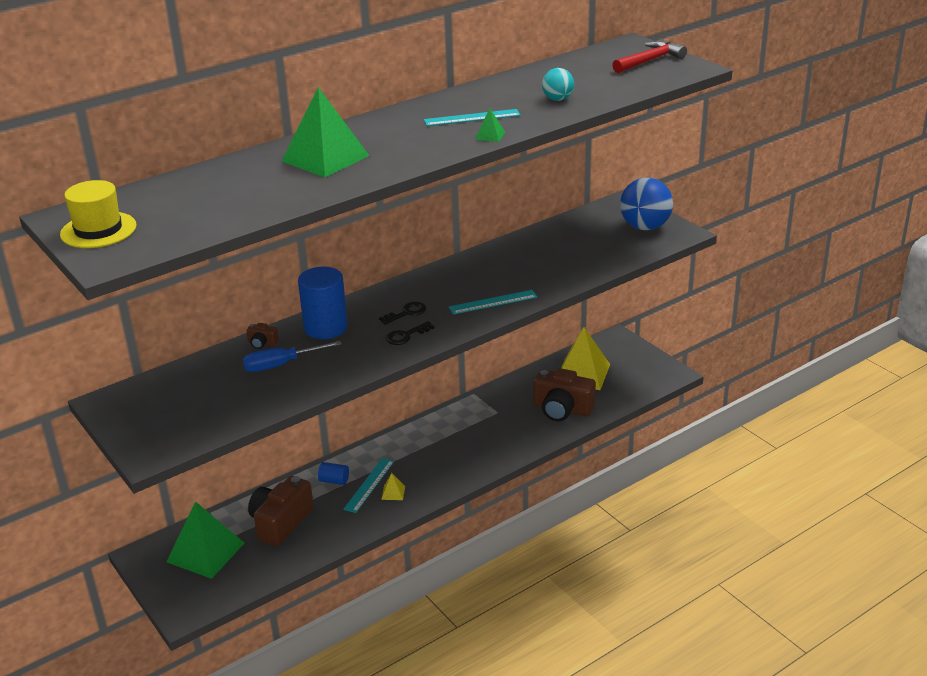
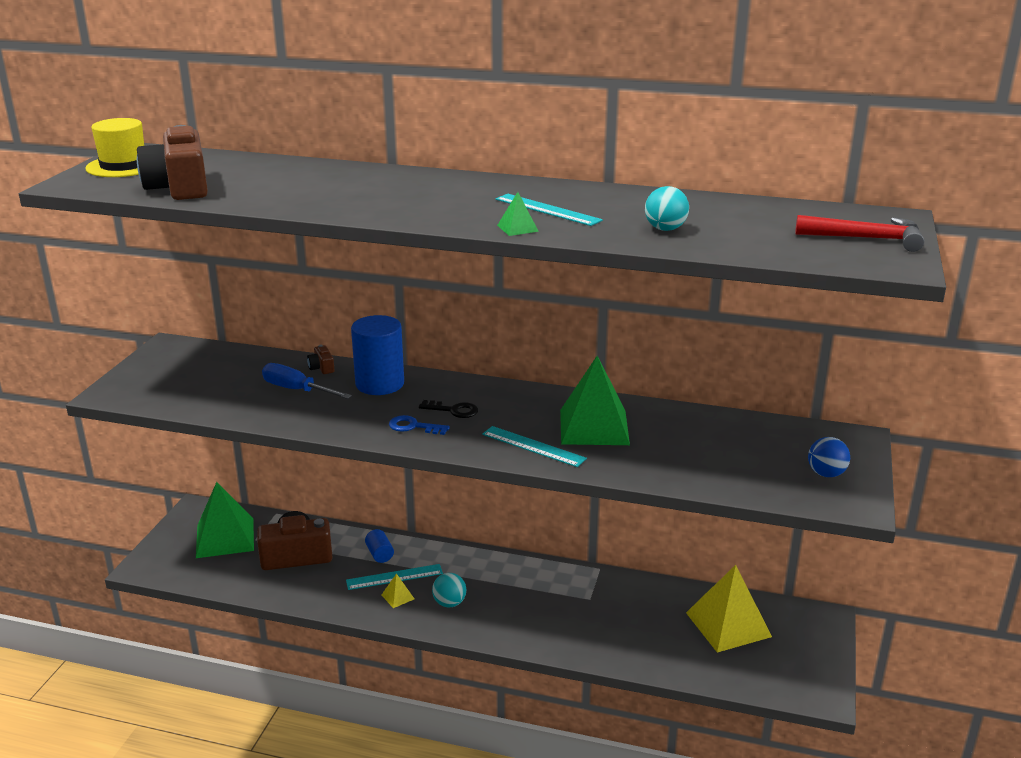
camera: 50 degrees right, 5 degrees down
(325, 158) = (361, 187): green pyramid -> green pyramid (594, 427)
(406, 335) = (414, 426): black key -> blue key
(429, 472) = (449, 603): none -> turquoise ball
(562, 409) = (649, 641): brown camera -> brown camera (179, 187)
(645, 227) = (826, 474): blue ball -> blue ball, size x0.54

